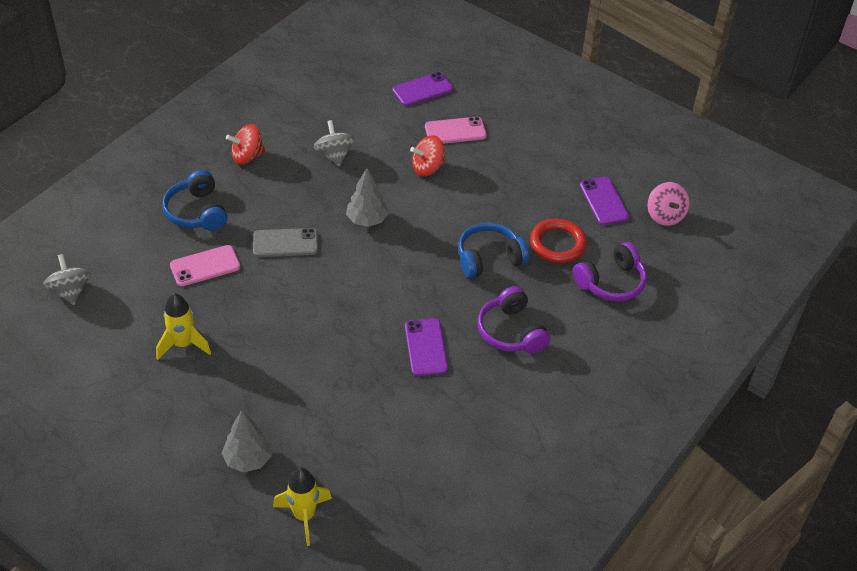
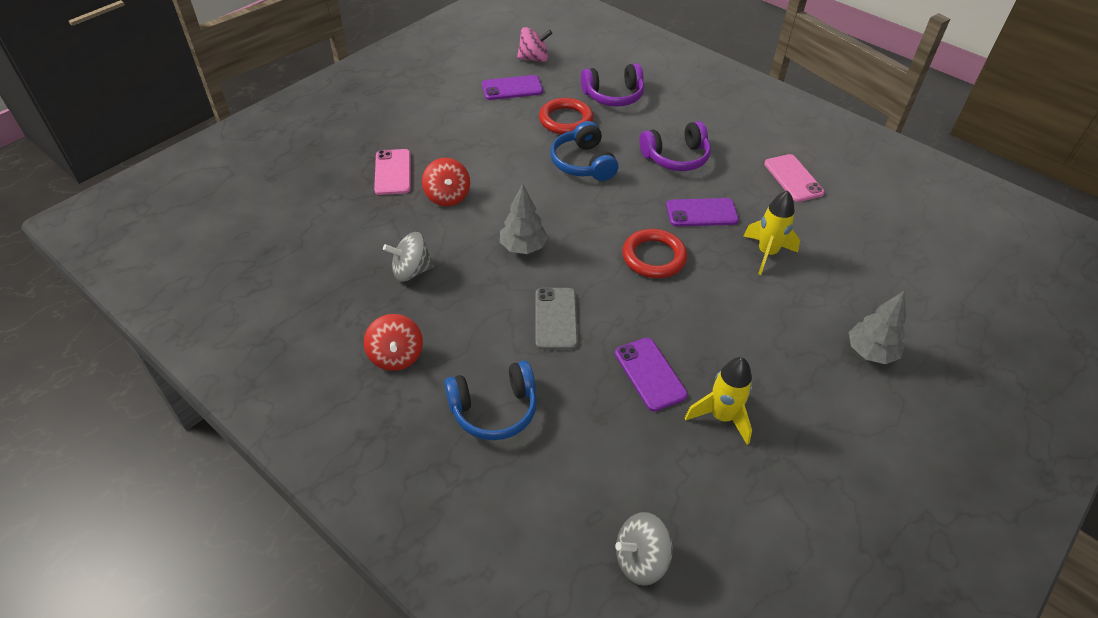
camera: 85 degrees left, 0 degrees up
(205, 266) = (592, 397): pink phone -> pink phone (793, 178)
(304, 516) = (924, 308): yellow rocket -> yellow rocket (767, 253)
(361, 308) = (654, 257): none -> red ring
(422, 89) = (315, 192): purple phone -> purple phone (650, 374)
(611, 282) = (613, 95): purple headphones -> purple headphones turned 105 degrees clockwise

